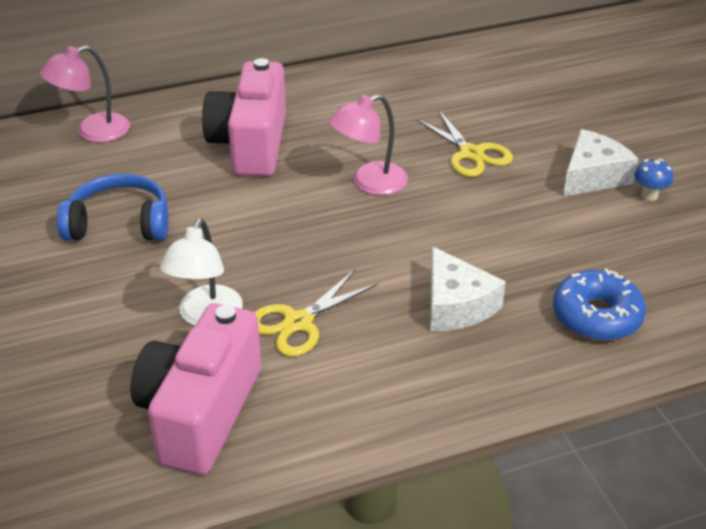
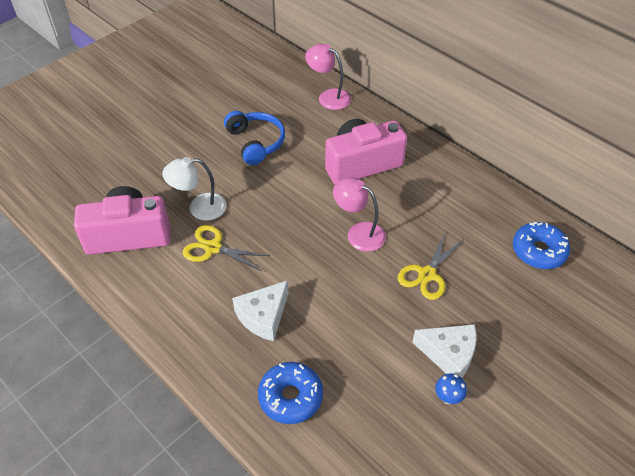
camera: 65 degrees right, 10 degrees up
(486, 71) = (538, 251): none -> blue donut

